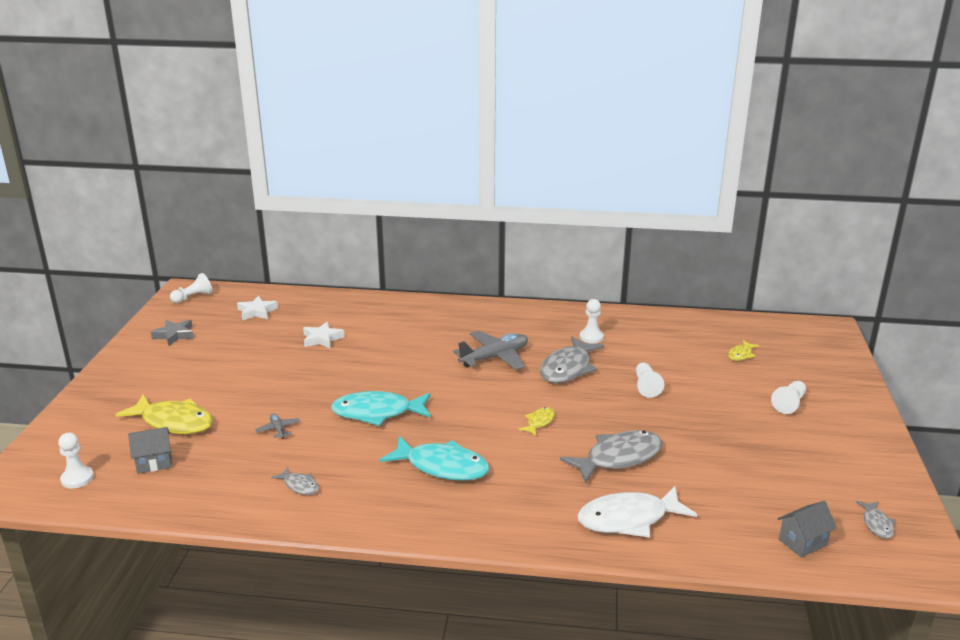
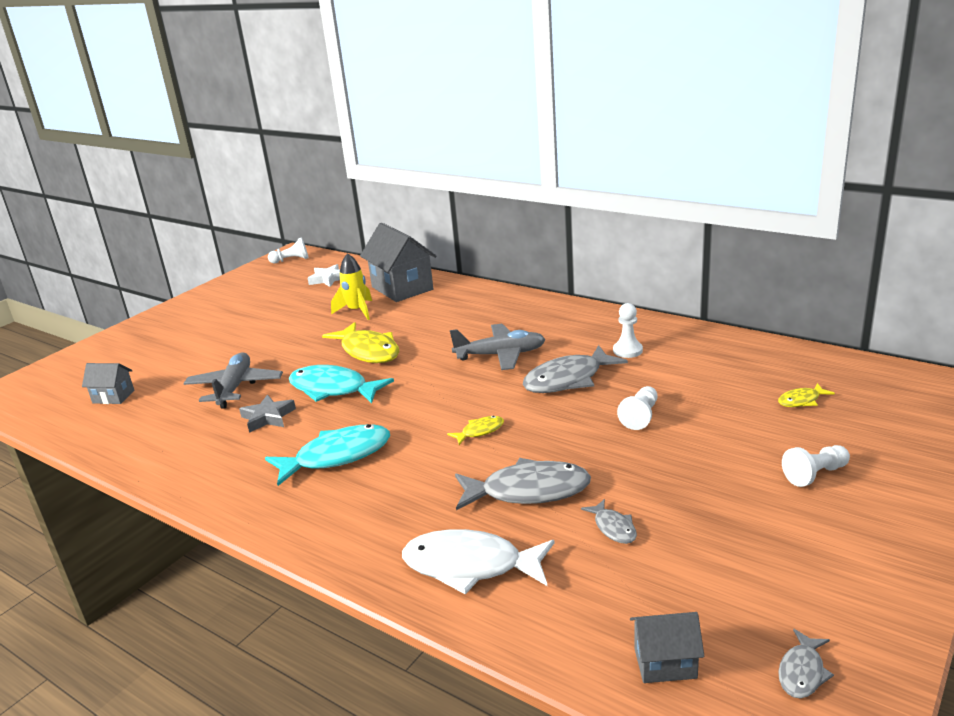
camera: 30 degrees right, 0 degrees up
(77, 478) = (49, 398): white pawn -> none
(174, 335) = (243, 290): grey star -> grey star (268, 417)
(174, 422) = (164, 364): yellow fish -> yellow fish (368, 351)
(278, 429) = (235, 388): grey plane -> grey plane, size x2.15
(300, 486) = (197, 444): grey fish -> grey fish (613, 528)
(322, 339) = (357, 311): white star -> yellow rocket
(344, 311) = (402, 288): none -> grey house
(442, 466) = (337, 456): turquoise fish -> turquoise fish turned 75 degrees counterclockwise

